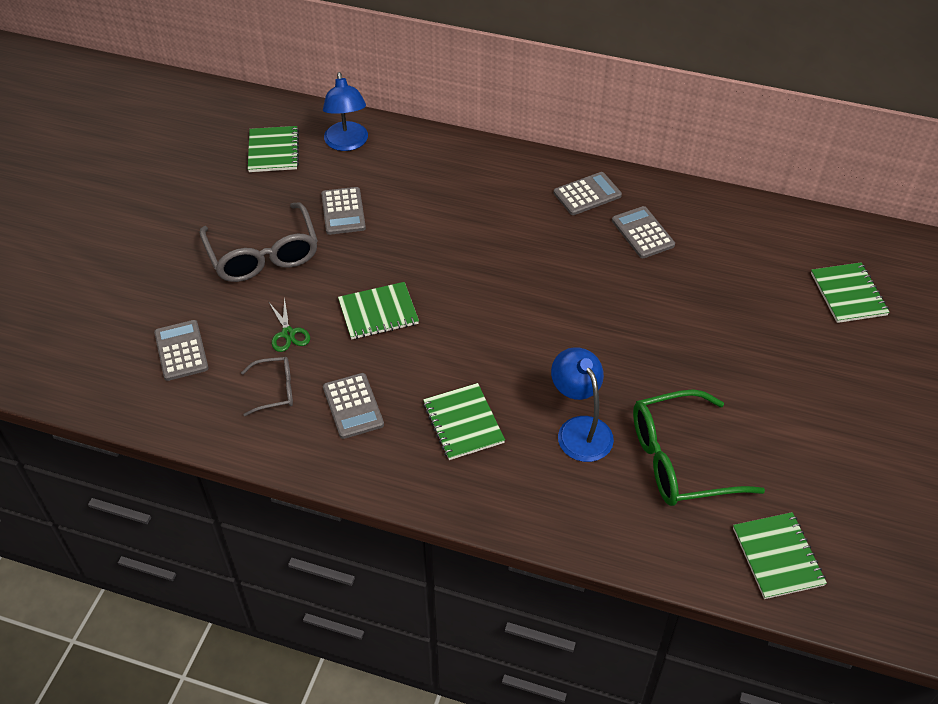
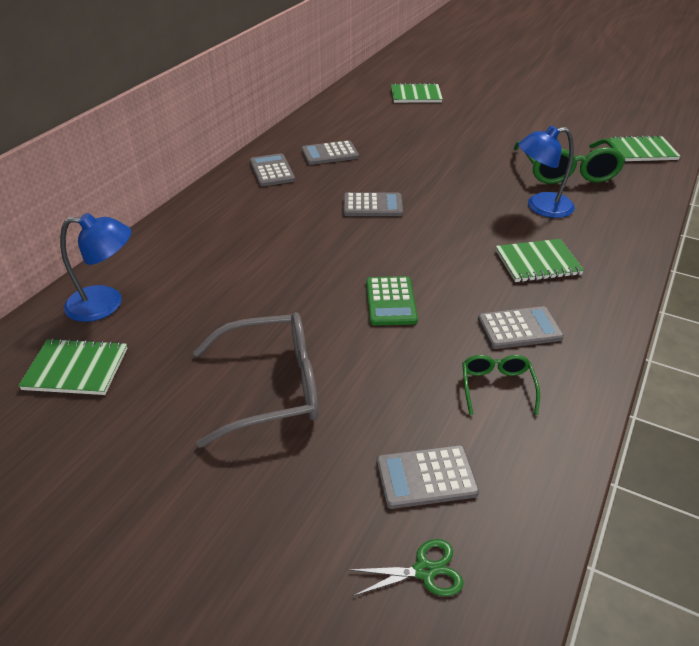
camera: 80 degrees left, 10 degrees down
(275, 390) = (497, 387): grey glasses -> green glasses
(288, 333) = (410, 372): green scissors -> green scissors (424, 571)
(343, 211) = (224, 315): grey calculator -> grey calculator (372, 205)
(378, 312) = (391, 301): green notebook -> green calculator

